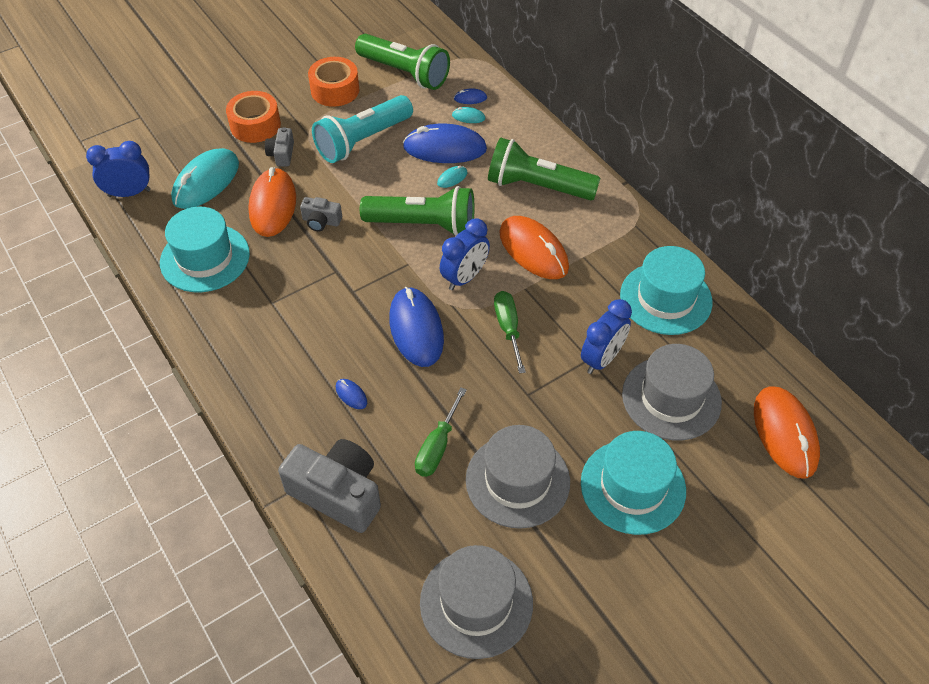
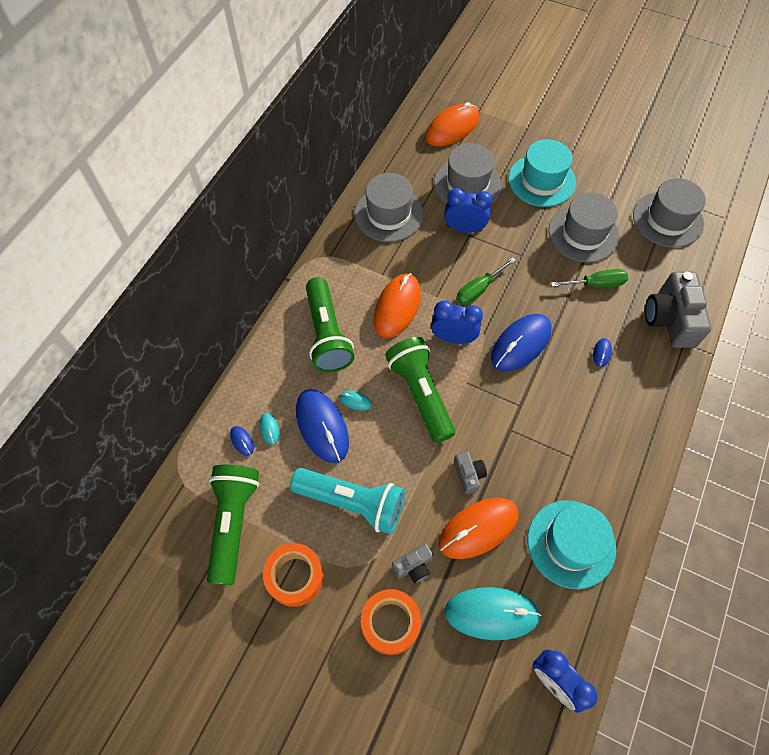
camera: 120 degrees left, 10 degrees up
(665, 298) = (388, 214): turquoise hat -> grey hat

